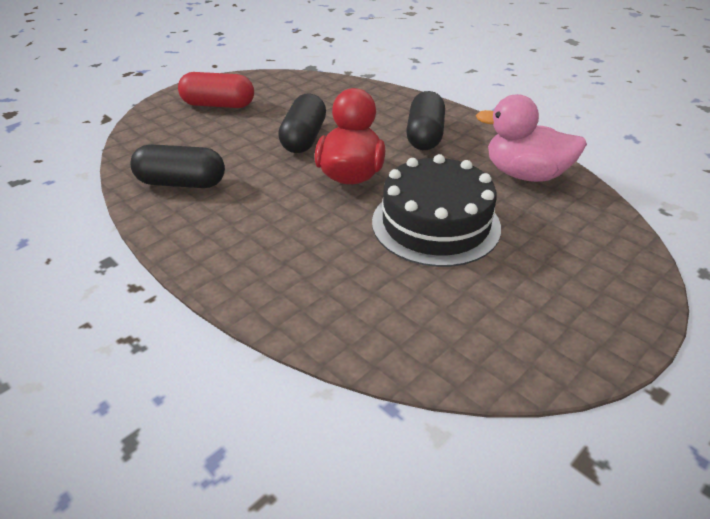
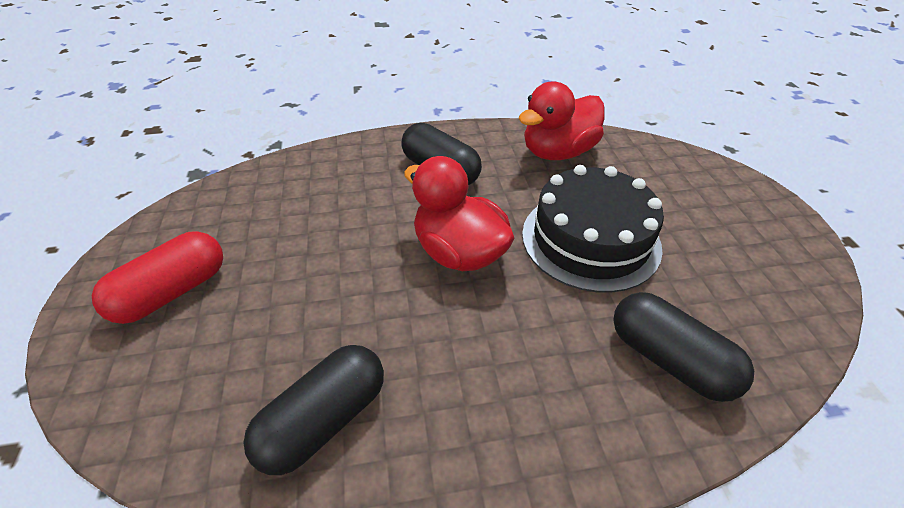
camera: 55 degrees left, 5 degrees up
(304, 138) = (349, 253): black capsule -> black capsule (670, 360)
(525, 174) = (558, 152): pink duck -> red duck

